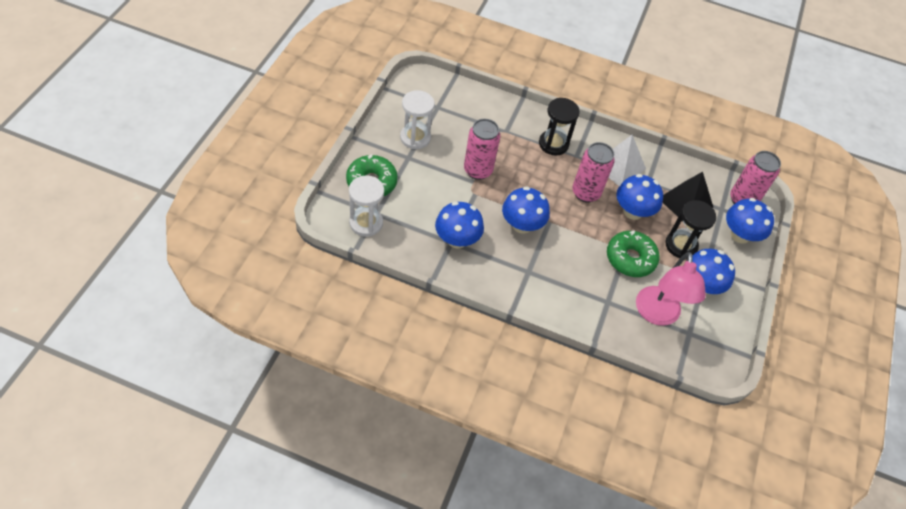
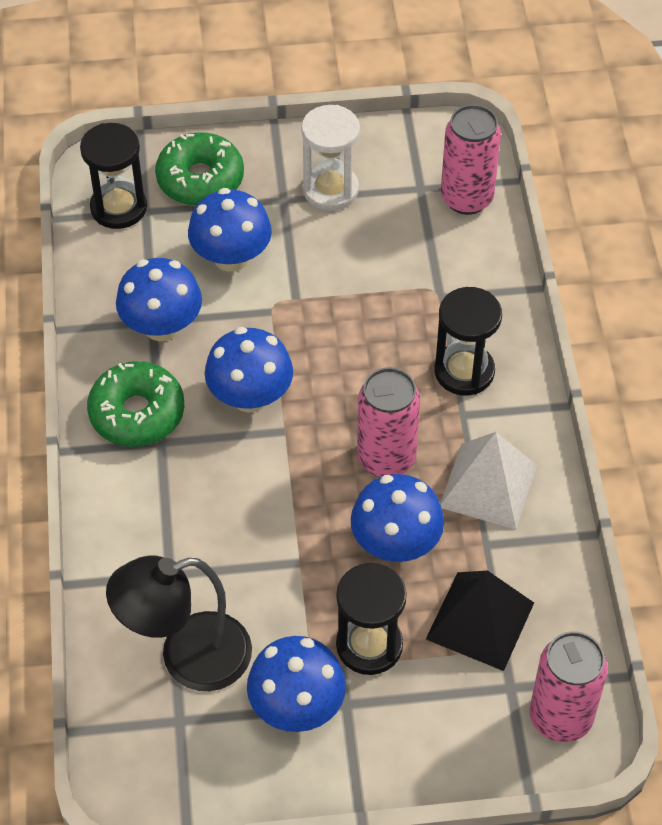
camera: 70 degrees right, 0 degrees up
(366, 223) = (118, 207): white hourglass -> black hourglass
(478, 170) = (323, 294): pink can -> pink can (466, 198)
(630, 258) = (284, 576): green donut -> green donut (137, 413)
(657, 315) = (187, 658): pink lamp -> black lamp
(740, 235) = (466, 738): blue mushroom -> blue mushroom (231, 257)

